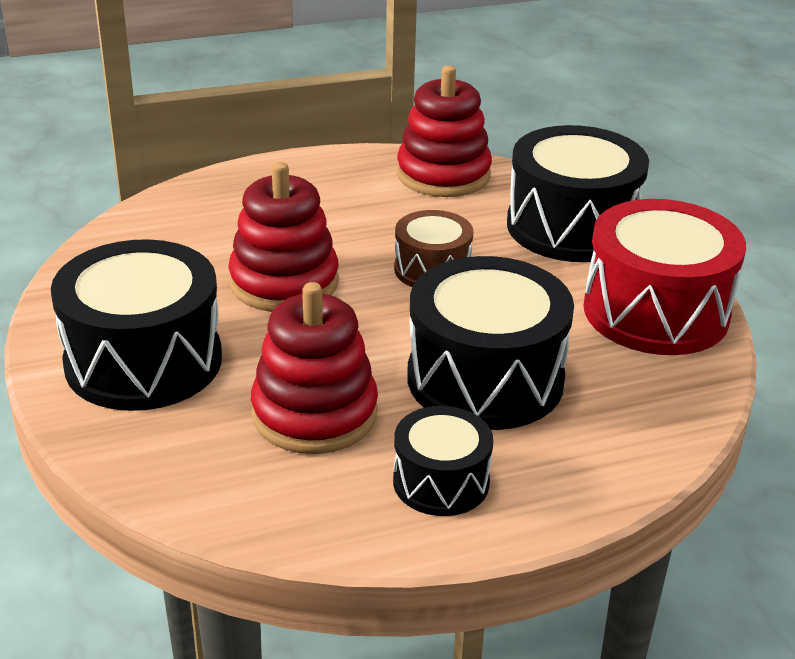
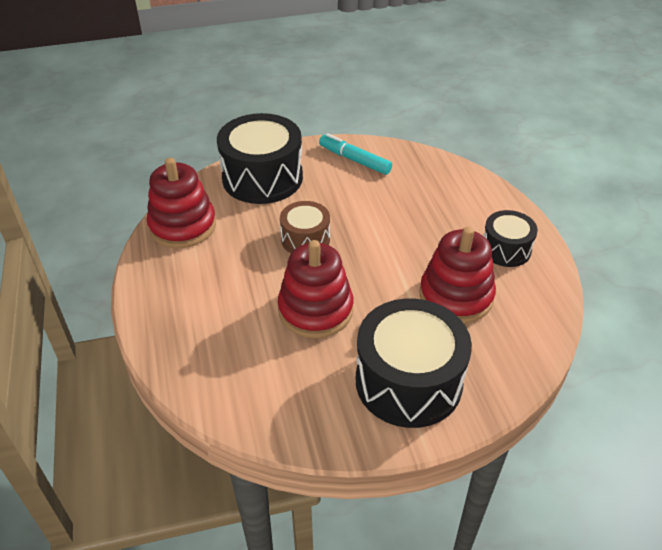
camera: 85 degrees left, 10 degrees up
(485, 379) = (418, 226): black drum -> none
(655, 312) = (354, 160): red drum -> turquoise marker

